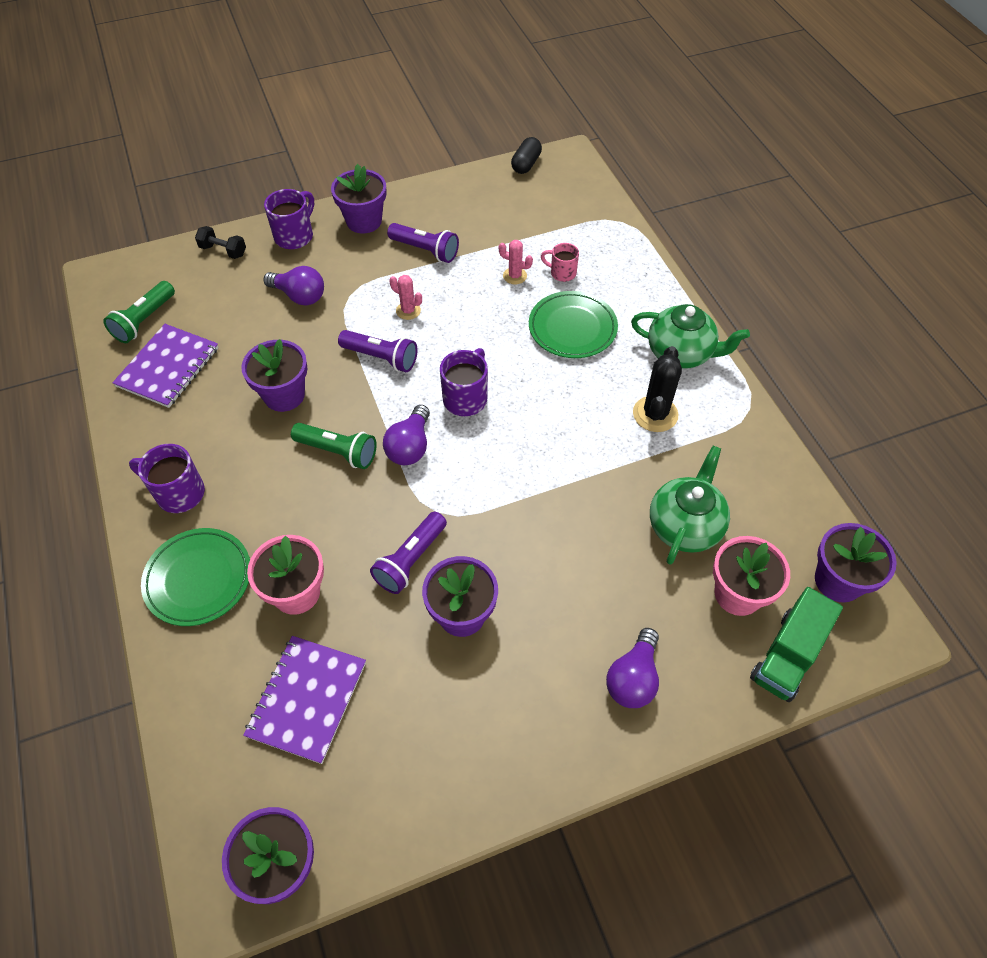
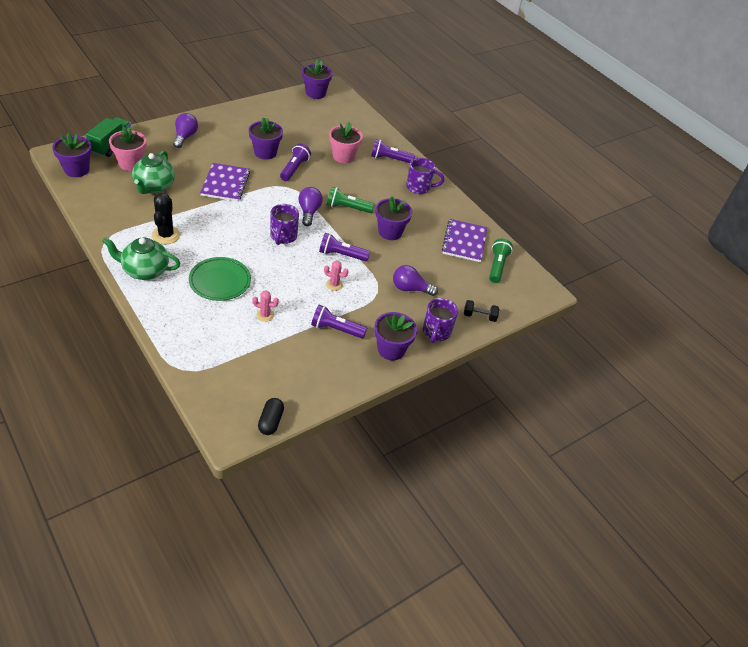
camera: 160 degrees right, 10 degrees down
(198, 579) = (390, 159): green plate -> purple flashlight
(307, 699) = (324, 128): purple notebook -> purple notebook (225, 183)
(562, 273) = (230, 320): pink mug -> none

